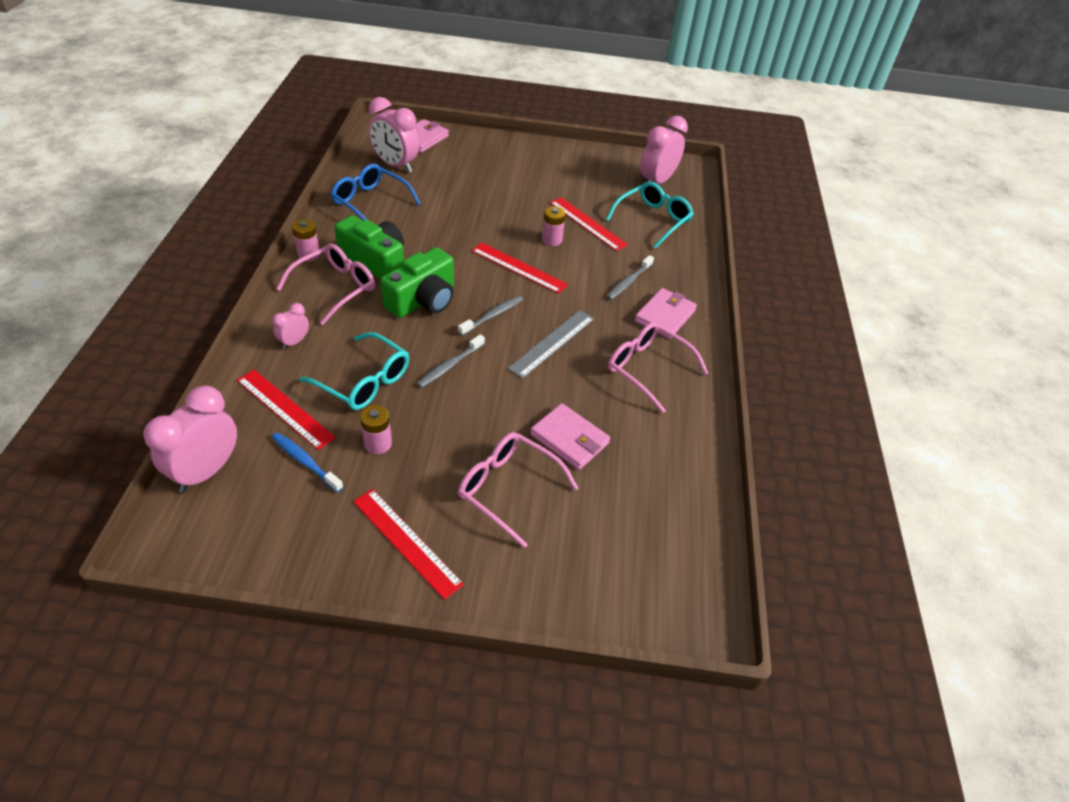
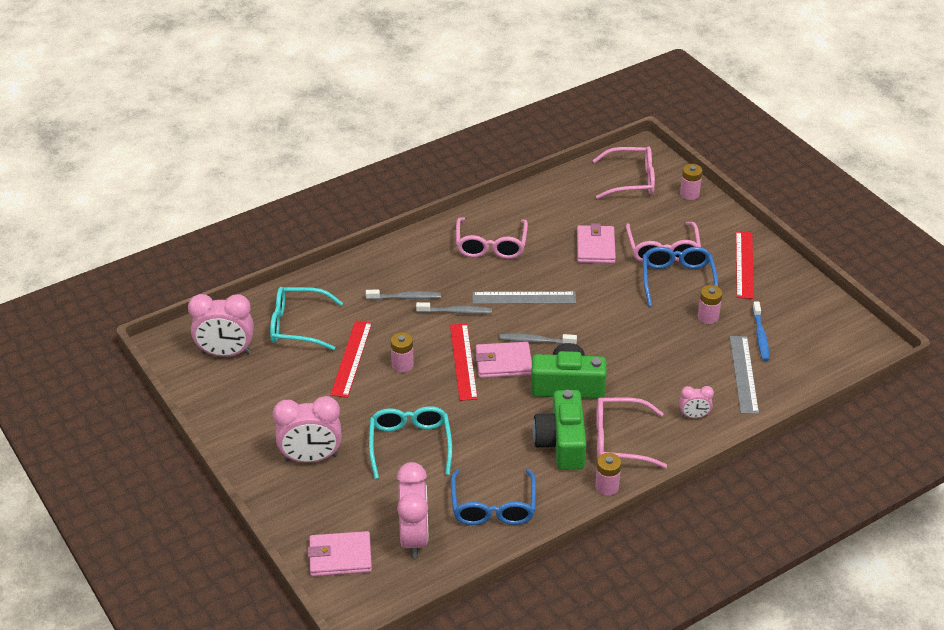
camera: 125 degrees left, 5 degrees down
(206, 471) = (823, 368): pink clock -> pink clock (311, 458)
(284, 408) = (744, 374): red ruler -> grey ruler
(364, 381) = (676, 357): turquoise glasses -> turquoise glasses (410, 444)
(450, 366) = (609, 329): grey toothbrush -> grey toothbrush (456, 312)
(451, 463) = (677, 280): none -> blue glasses
(576, 599) = (689, 194): none -> pink battery
(655, 560) = (631, 180): none -> pink glasses
(664, 316) = (423, 263): pink wallet -> pink wallet (503, 363)

